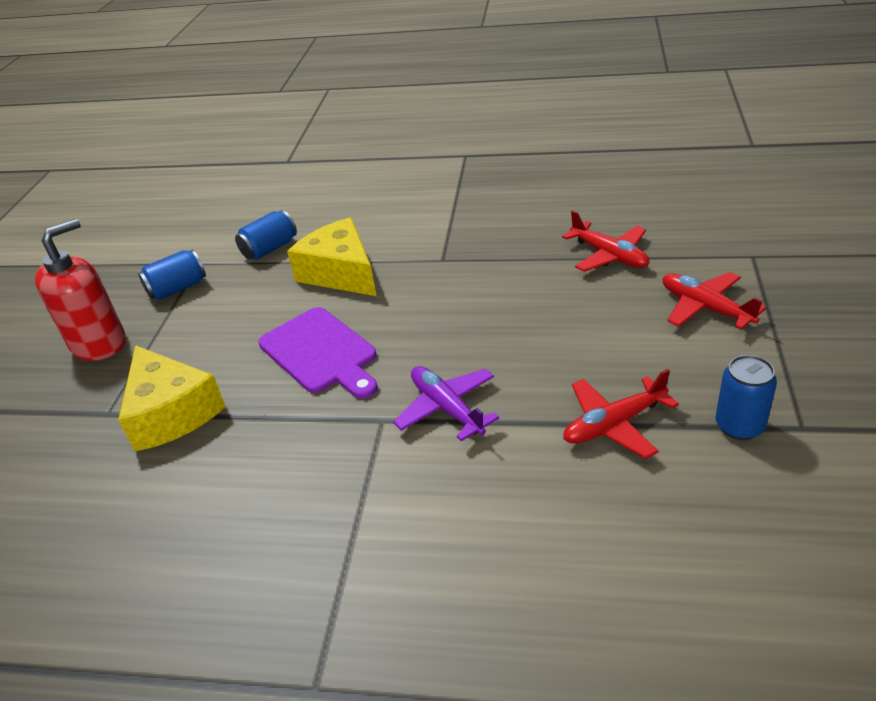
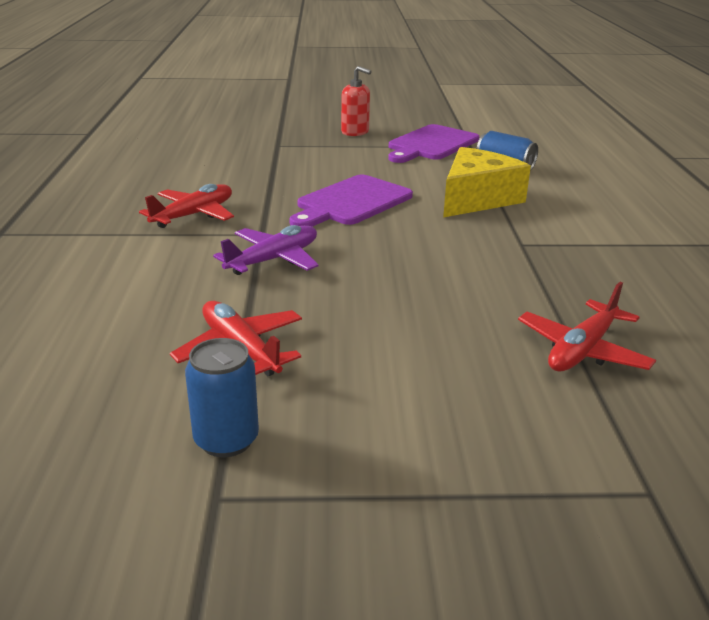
camera: 75 degrees right, 10 degrees down
(99, 343) = (355, 132): red soap dispenser -> red soap dispenser, size x0.62
(171, 412) = (276, 162): yellow cheese -> none
(177, 288) = (431, 144): blue can -> purple cutting board
(705, 308) = (480, 429): red plane -> red plane (194, 215)

